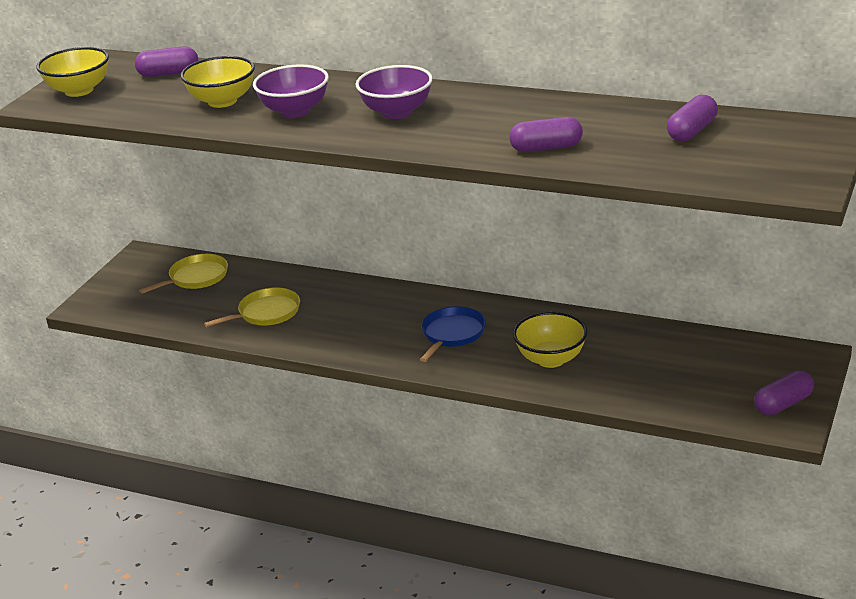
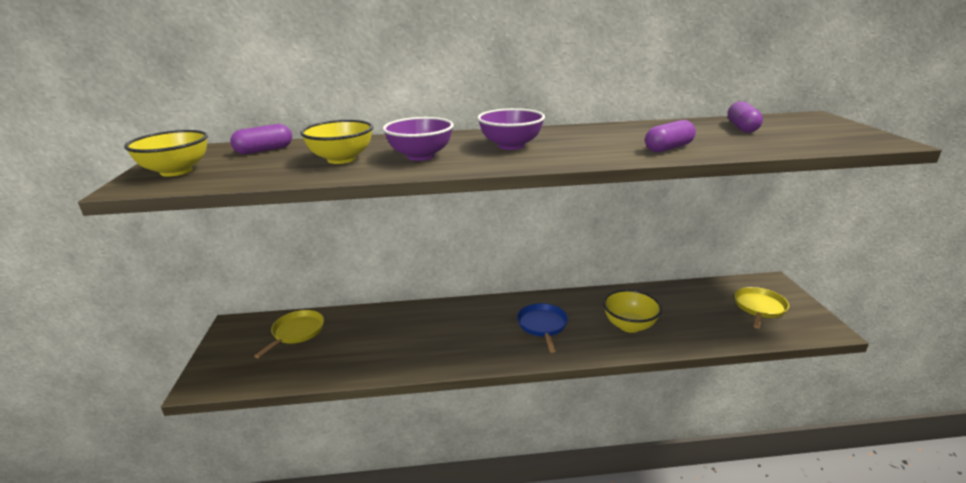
camera: 30 degrees left, 5 degrees down
(266, 313) = (381, 346): yellow pan -> yellow pan (759, 307)
(783, 404) = (802, 316): purple capsule -> none

